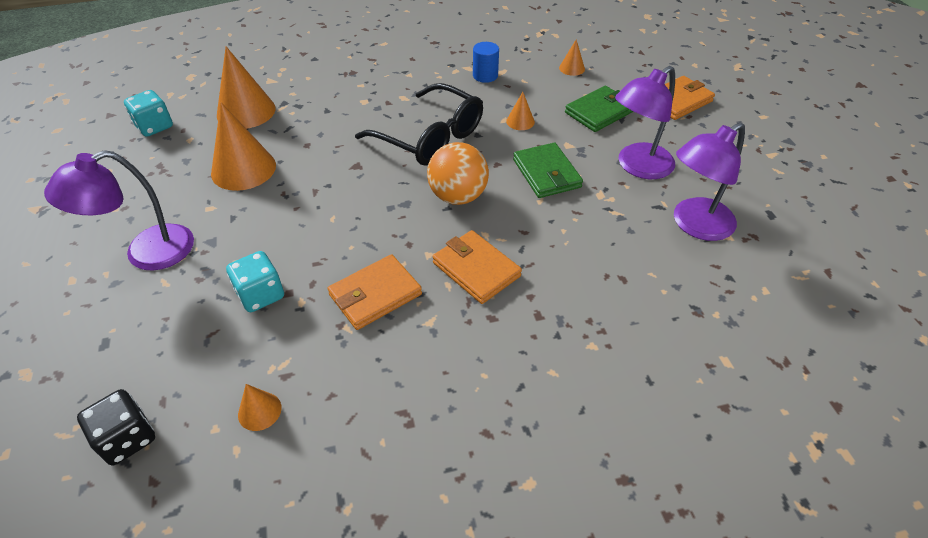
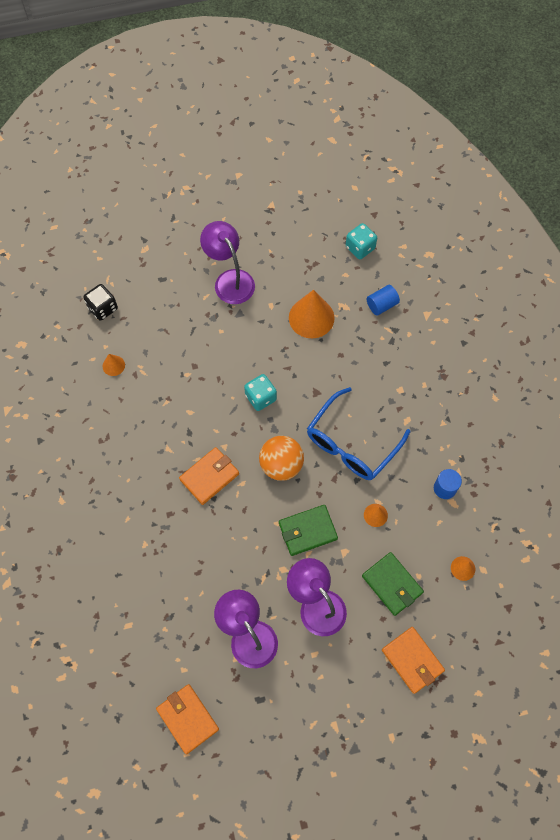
camera: 90 degrees right, 20 degrees up
(246, 111) = (381, 305): orange cone -> blue cylinder
(260, 295) = (193, 351): turquoise dice -> turquoise dice (260, 397)
(375, 295) = (190, 416): orange wallet -> orange wallet (187, 719)
(430, 137) = (351, 443): black glasses -> blue glasses

